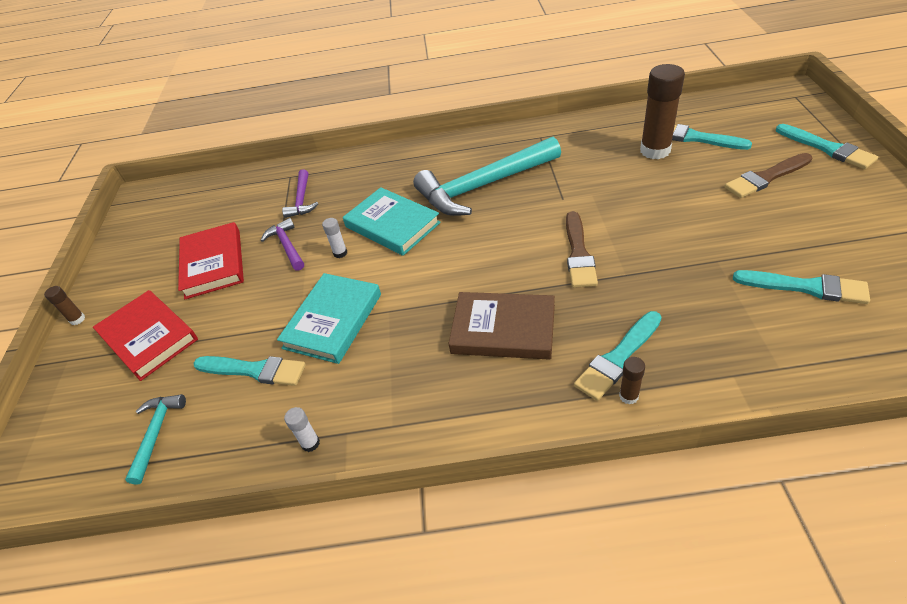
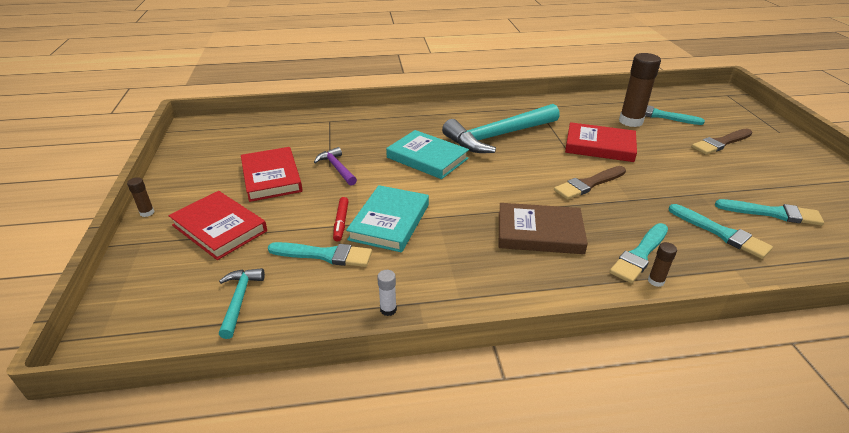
camera: 10 degrees left, 10 degrees down
(279, 324) = (341, 222): none -> red marker
(302, 200) = (343, 137): purple hammer -> none
(340, 253) = (386, 175): white glue stick -> none
(578, 253) = (588, 184): brown brush -> brown brush turned 60 degrees clockwise
(606, 193) = (599, 146): none -> red book
(827, 148) = (760, 128): turquoise brush -> turquoise brush (721, 233)

